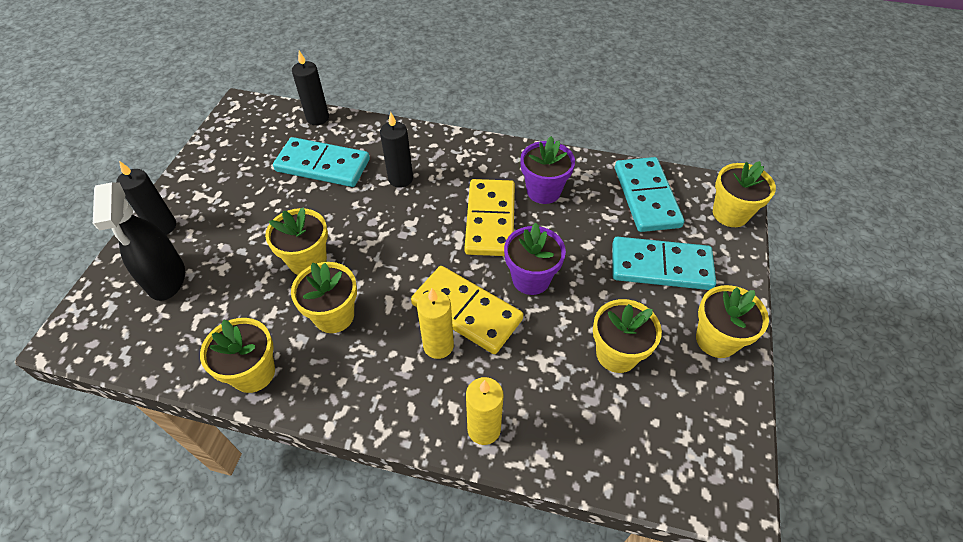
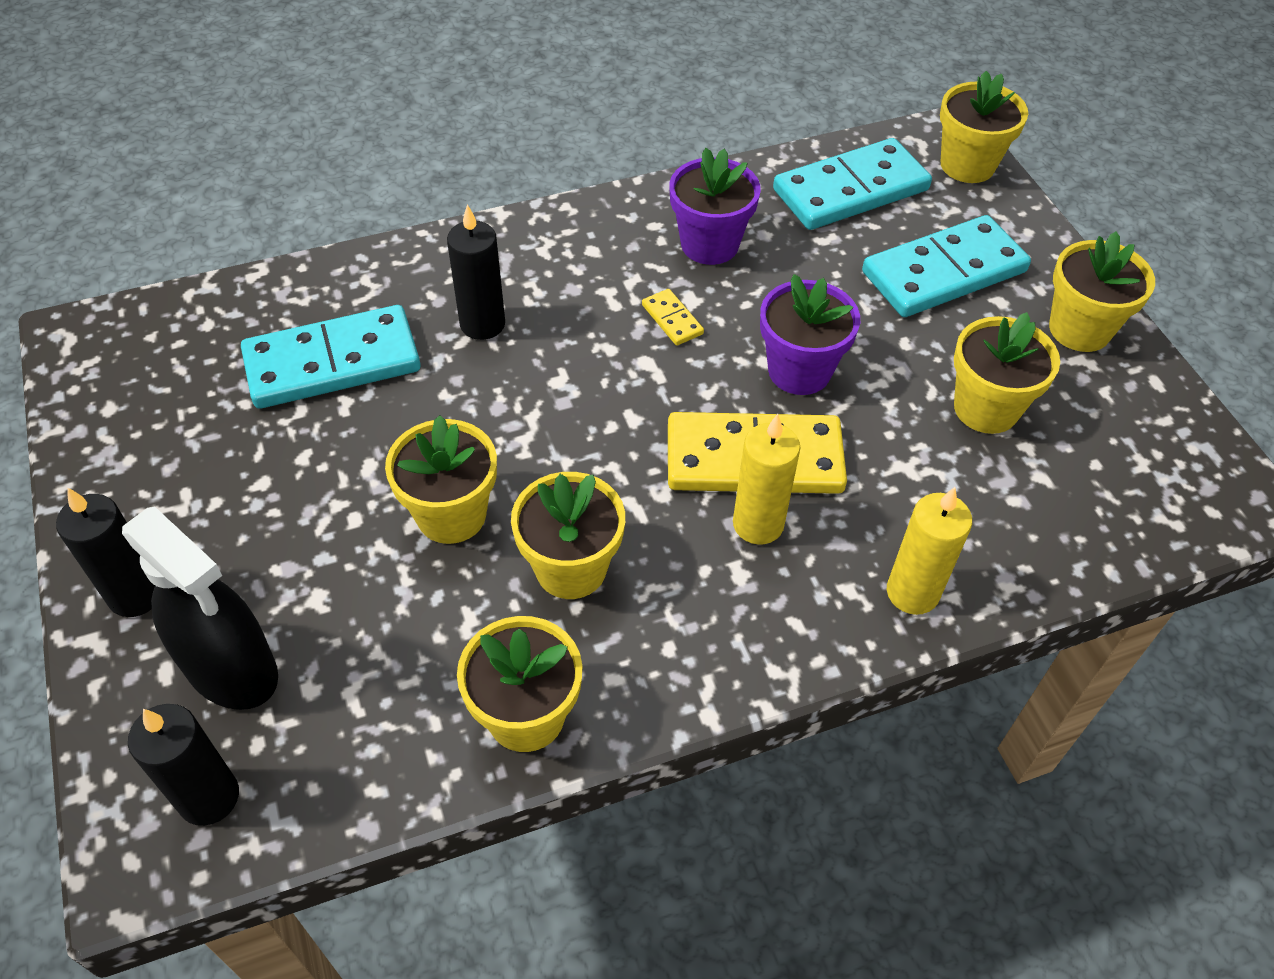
camera: 35 degrees left, 0 degrees up
(317, 118) = (247, 293): black candle -> black candle (209, 797)
(490, 220) = (672, 319): yellow domino -> yellow domino, size x0.42
(646, 197) = (850, 190): turquoise domino -> turquoise domino turned 75 degrees counterclockwise

